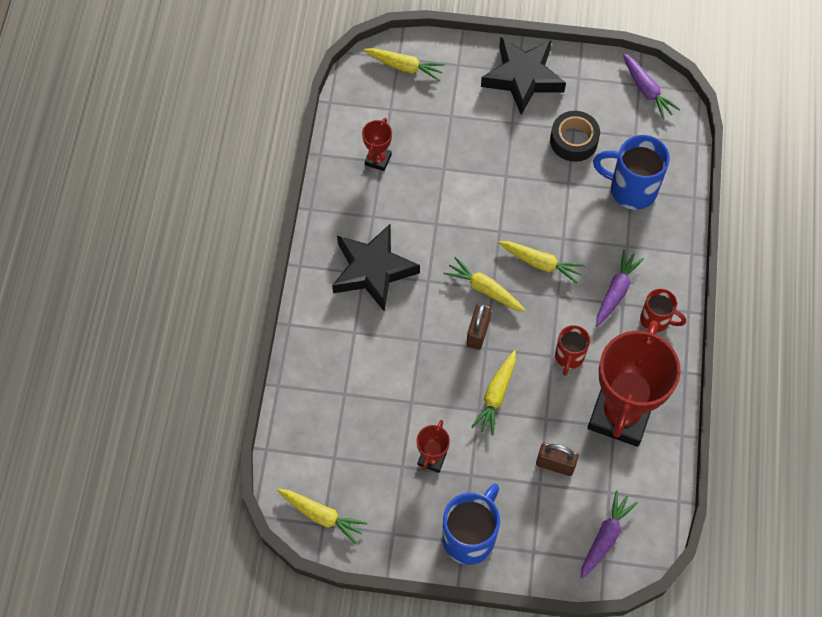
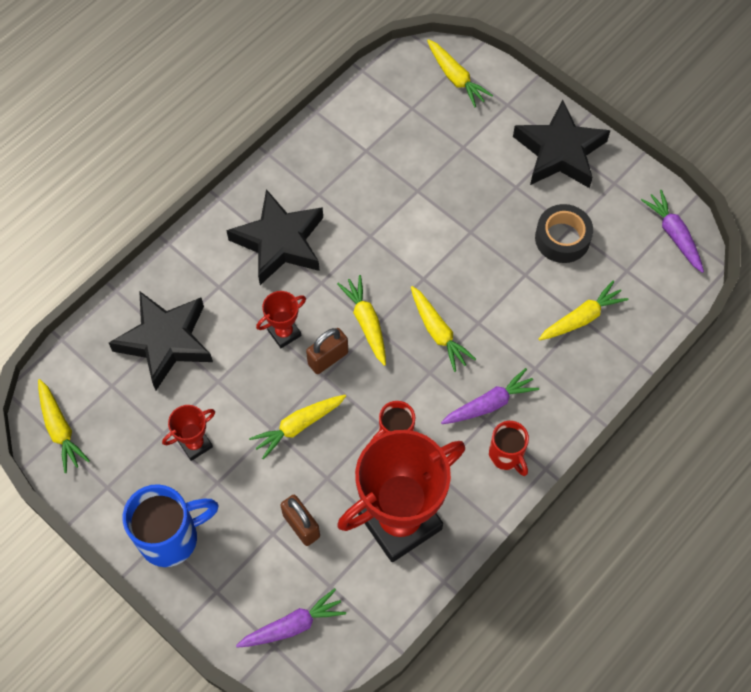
camera: 35 degrees right, 0 degrees up
(347, 399) = (165, 341): none -> black star
(378, 159) = (364, 146): red trophy -> red trophy (284, 333)
(631, 189) = (582, 318): blue mug -> yellow carrot
(647, 91) = (673, 234): purple carrot -> purple carrot turned 150 degrees clockwise

